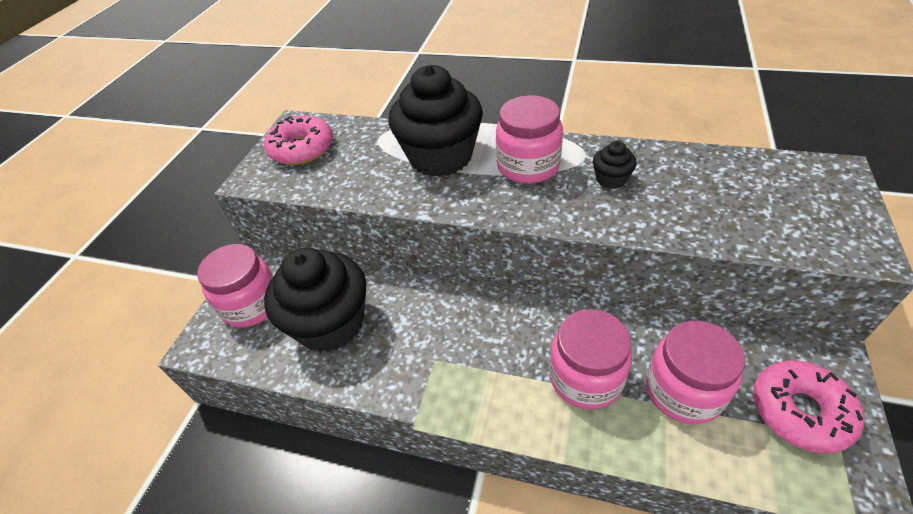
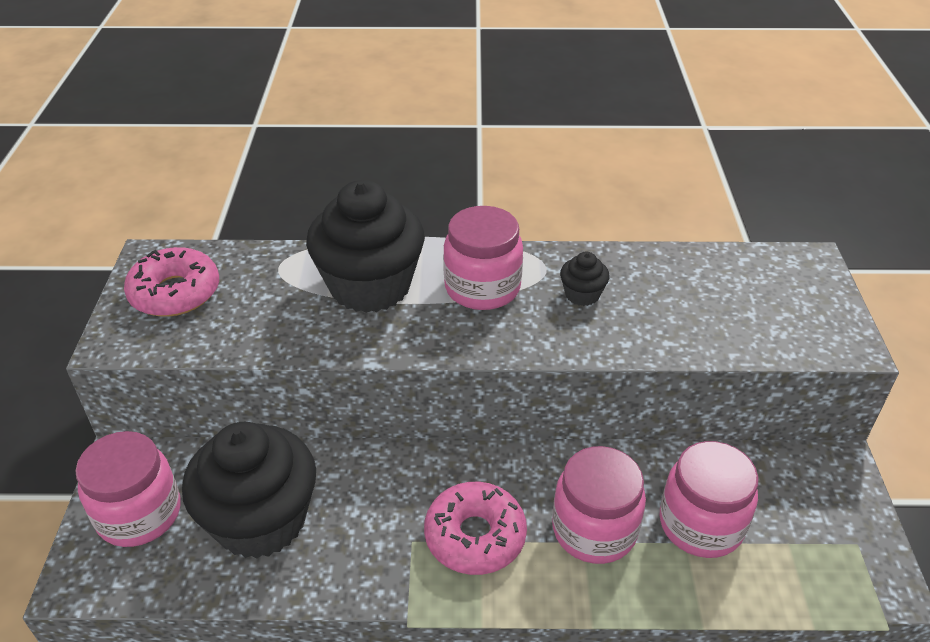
camera: 20 degrees left, 5 degrees down
(800, 411) = (818, 523): pink donut -> pink donut (475, 536)

